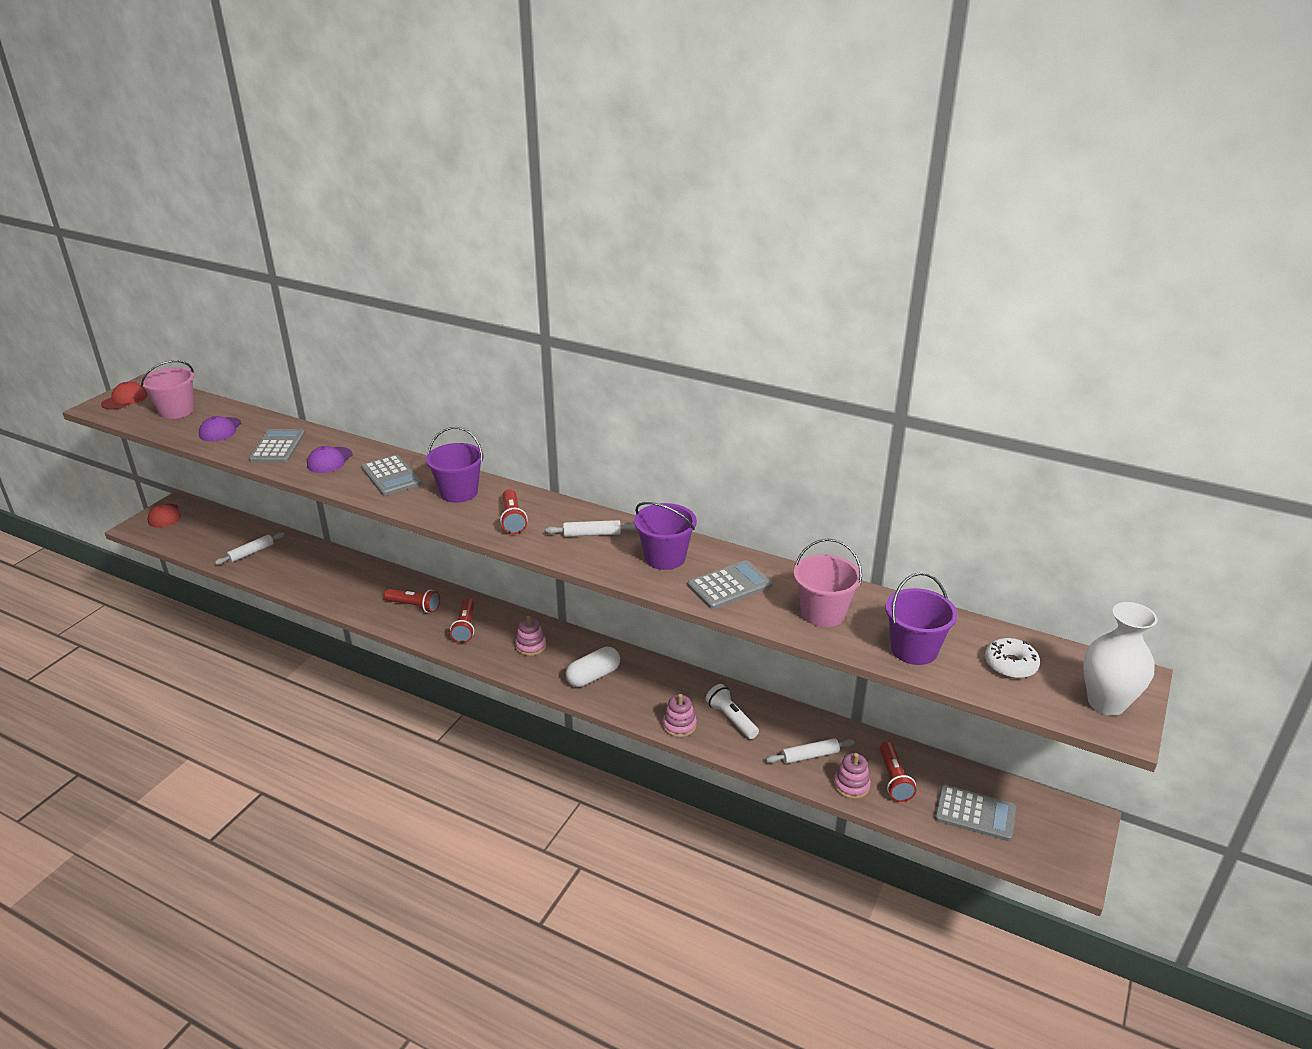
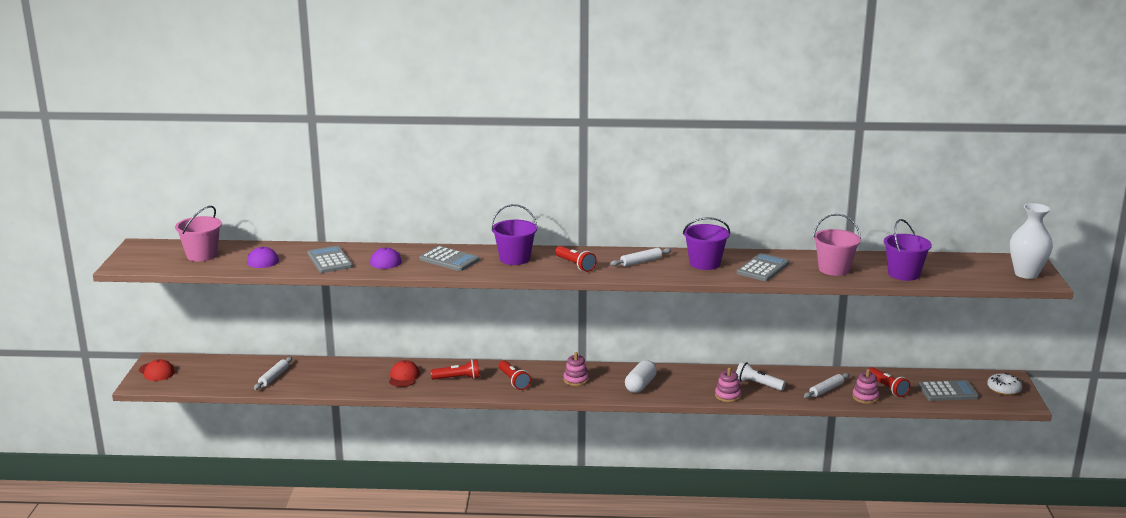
camera: 25 degrees left, 10 degrees down
(125, 399) = (139, 256): red cap -> red cap (404, 377)
(1010, 665) = (962, 269): white donut -> white donut (1003, 389)

